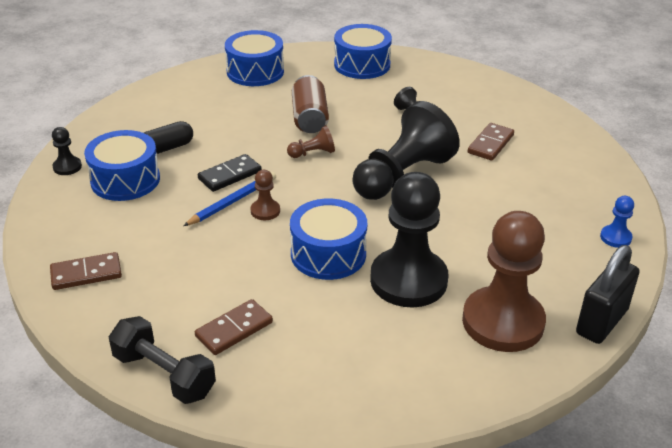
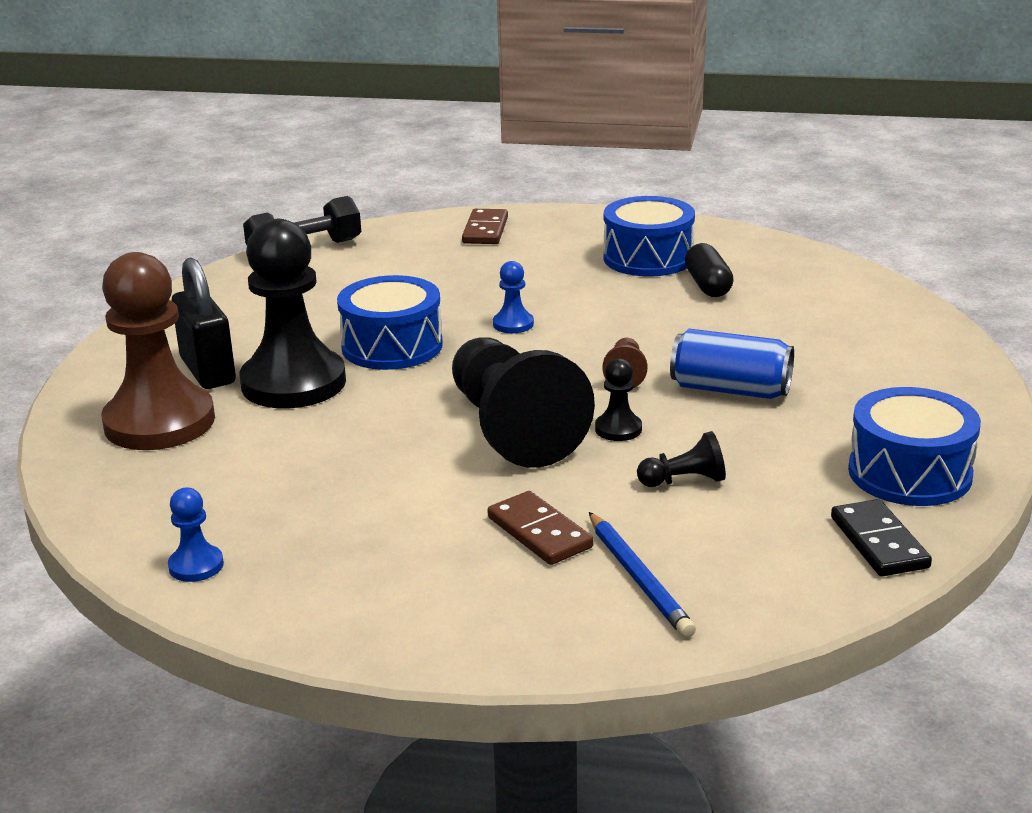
camera: 115 degrees right, 10 degrees down
(67, 167) = (701, 232): black pawn -> black pawn (618, 429)
(229, 175) = (612, 314): black domino -> black domino (879, 542)
(232, 201) = (550, 309): blue pencil -> blue pencil (639, 578)
(234, 329) = (327, 283): brown domino -> none
(255, 72) = (916, 371): blue drum -> none
(265, 211) = (513, 324): brown pawn -> blue pawn
(309, 118) = (730, 389): brown can -> blue can
(601, 322) = (74, 488): black padlock -> black padlock (208, 371)

